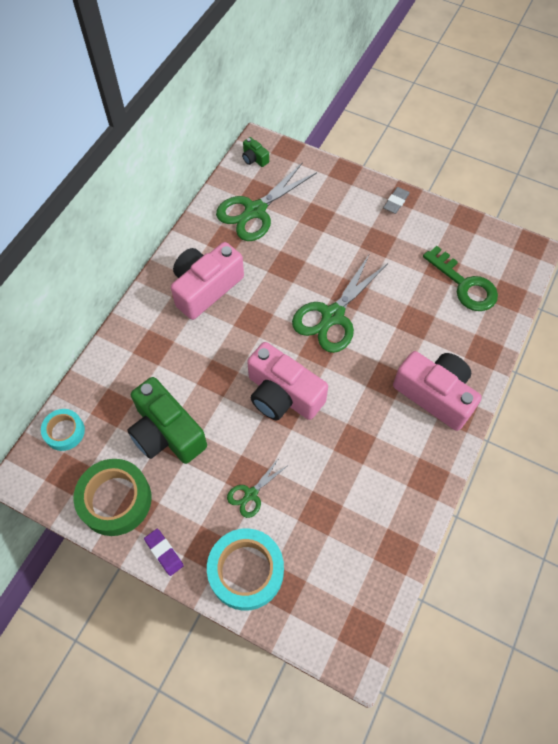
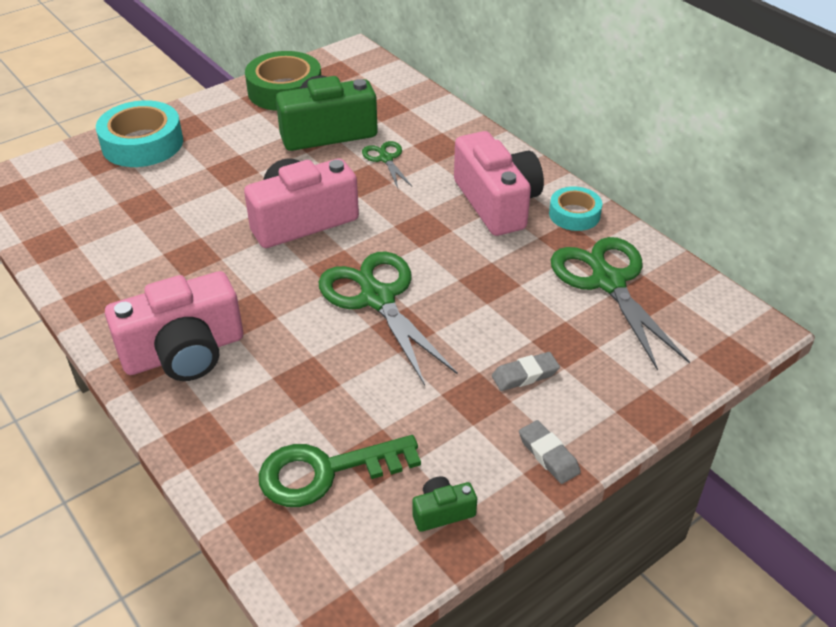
camera: 115 degrees right, 20 degrees down
(64, 432) = (380, 77): turquoise tape -> turquoise tape (574, 214)
(164, 552) = (209, 105): purple eraser -> none
(251, 494) = (211, 166): green scissors -> green scissors (386, 159)
(254, 158) = (720, 312): green camera -> green camera (442, 512)
(350, 226) = (525, 375): none -> grey eraser

